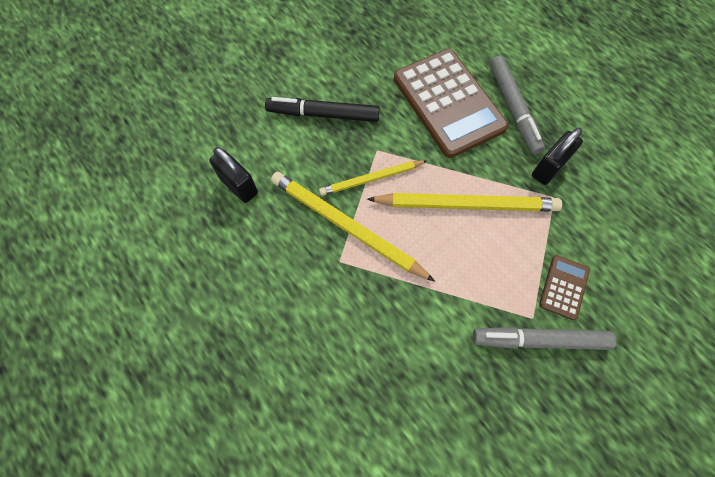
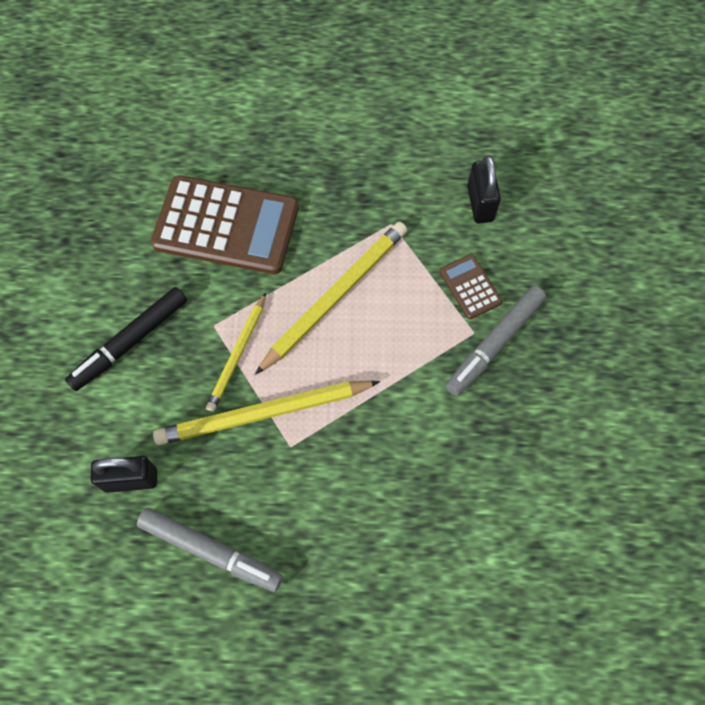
camera: 50 degrees left, 0 degrees up
(513, 109) = (283, 179): grey marker -> grey marker (211, 551)
(549, 168) = (363, 203): black padlock -> black padlock (480, 203)

